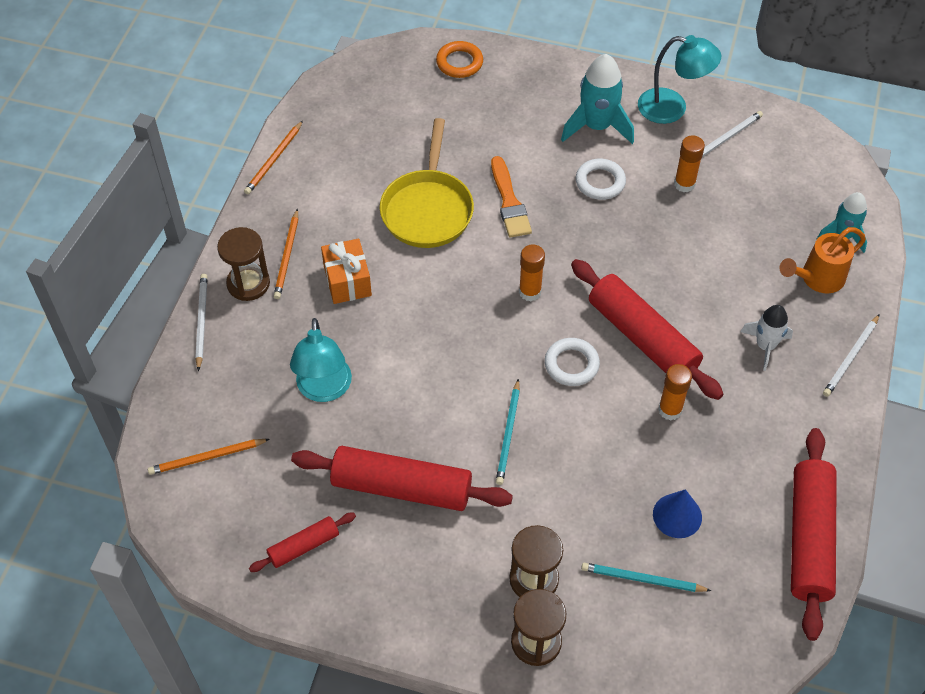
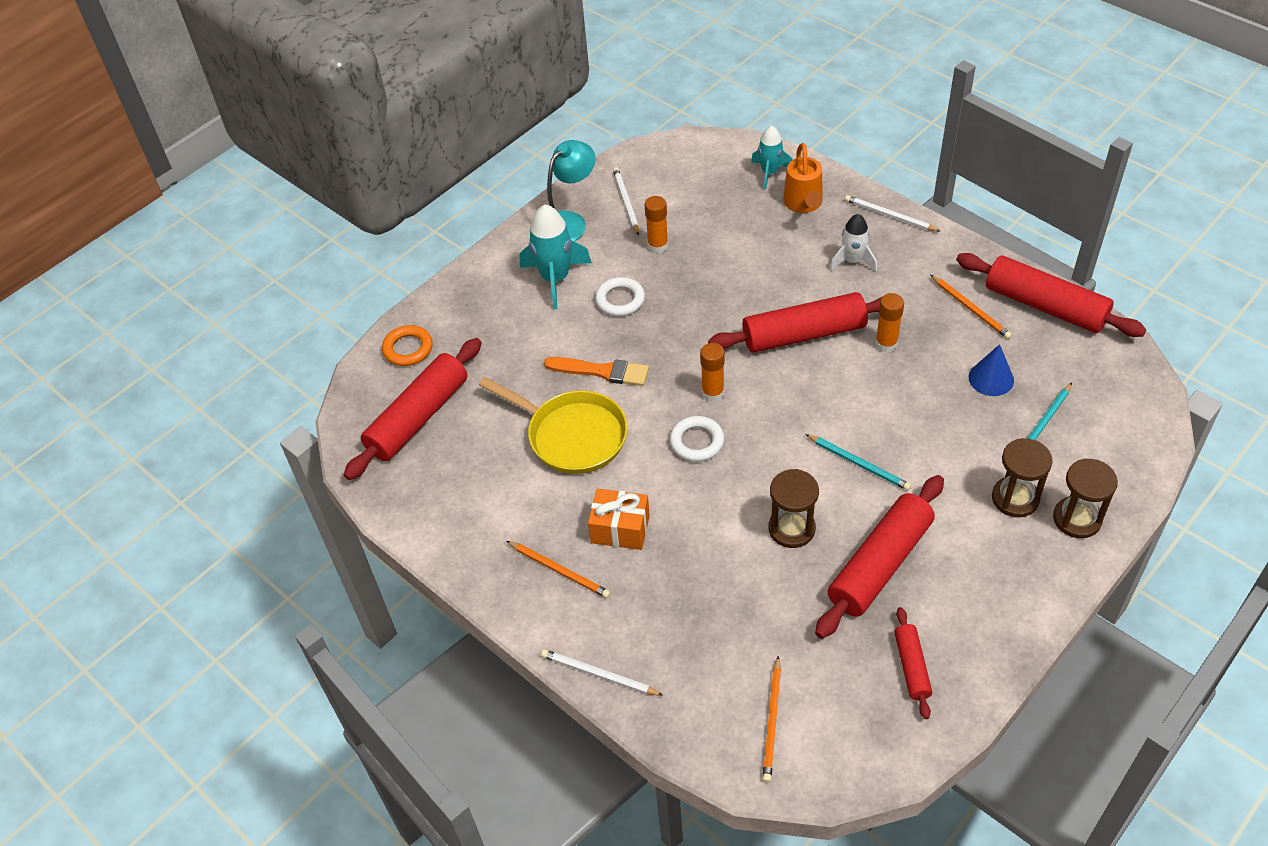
camera: 60 degrees left, 5 degrees down
(248, 283) = (574, 616): brown hourglass -> brown hourglass (791, 529)
(274, 160) = (426, 542): orange pencil -> orange pencil (970, 309)
(324, 390) = (740, 591): turquoise lamp -> none
(392, 101) = (418, 417): none -> red rolling pin
(571, 364) = (807, 392): white ring -> white ring (697, 442)
(850, 357) = (889, 215): white pencil -> white pencil turned 150 degrees clockwise

